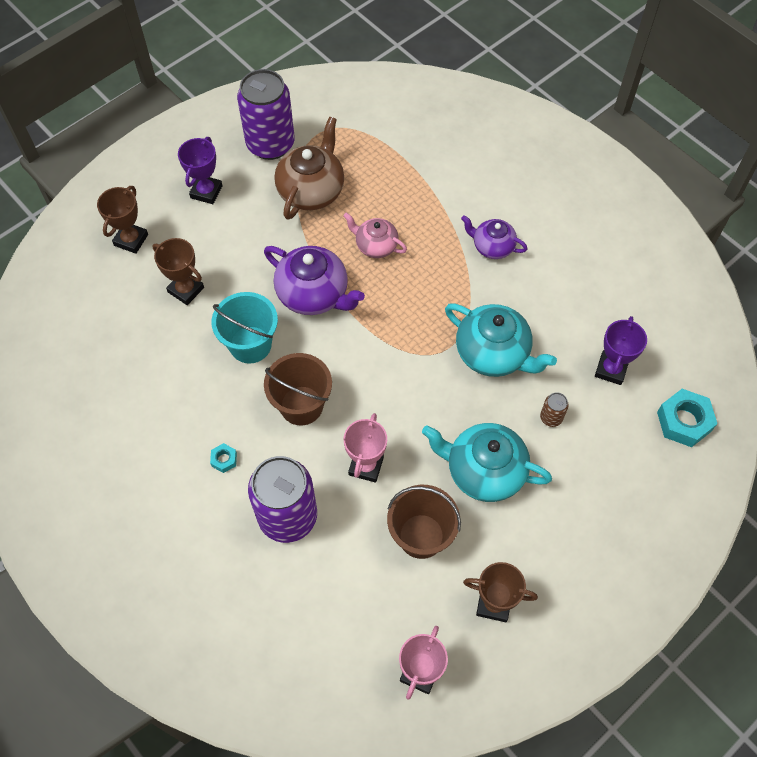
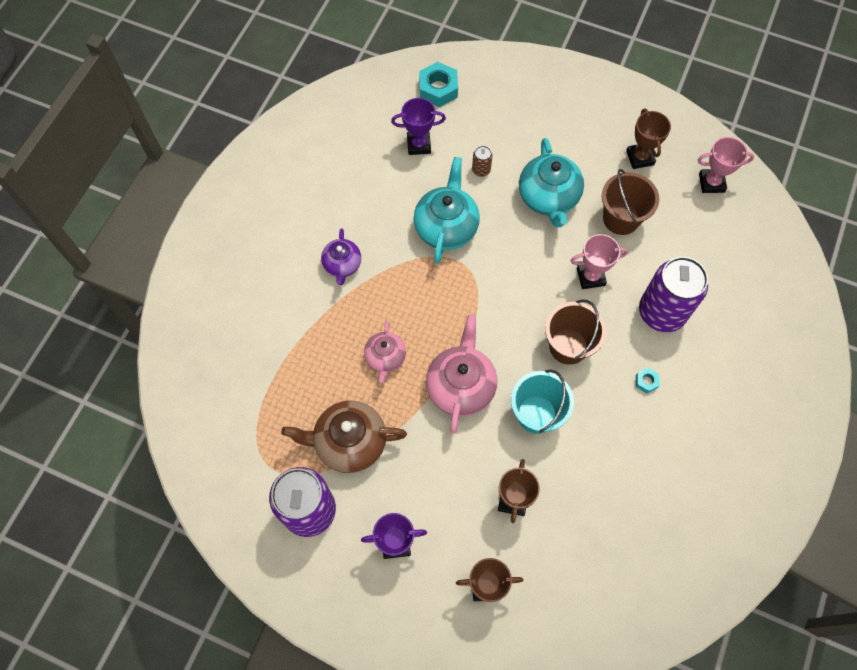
camera: 115 degrees left, 5 degrees up
(314, 294) = (461, 386): purple teapot -> pink teapot

